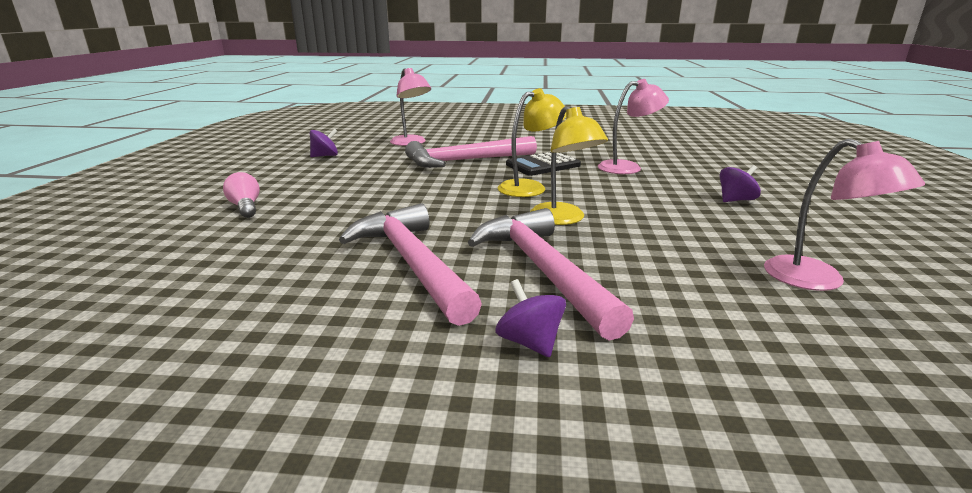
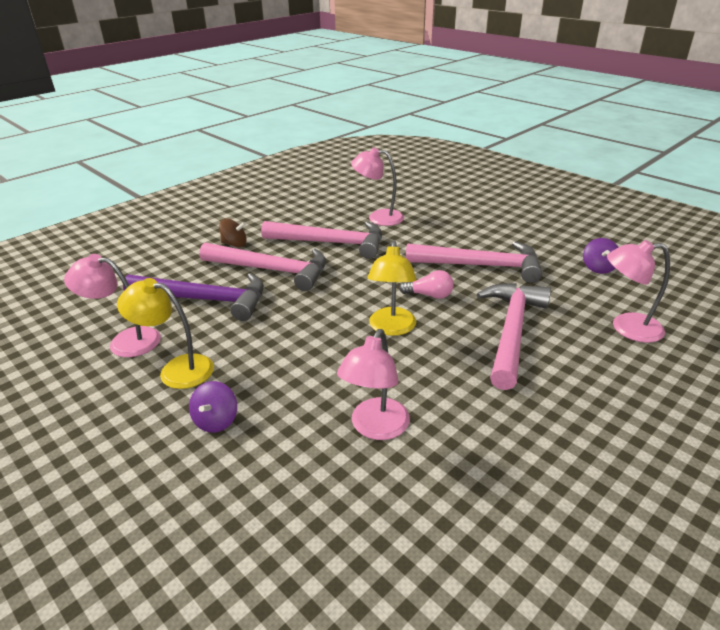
camera: 130 degrees right, 10 degrees up
(245, 207) = (475, 220): pink light bulb -> pink light bulb (429, 295)
(282, 261) = (378, 217): none -> pink lamp
(371, 184) = (481, 266): none -> pink hammer
(529, 342) = (234, 244): purple spinning top -> brown spinning top
(543, 165) = (448, 371): black calculator -> none
(563, 219) = (314, 308): yellow lamp -> yellow lamp (176, 369)
(675, 278) = (205, 300): none -> purple hammer

